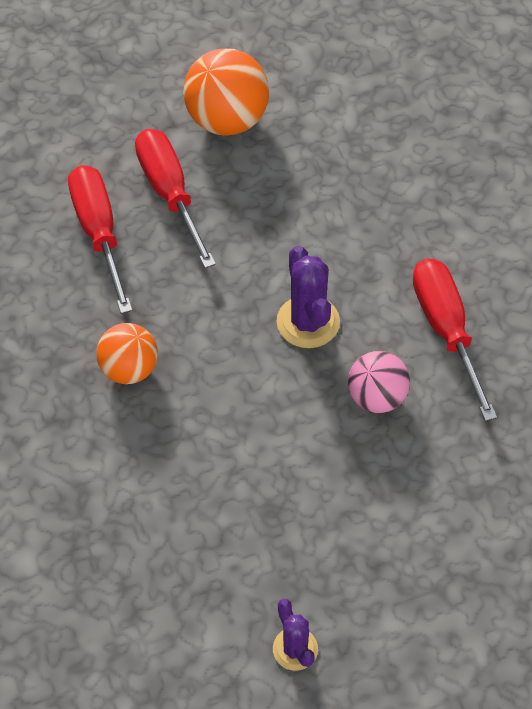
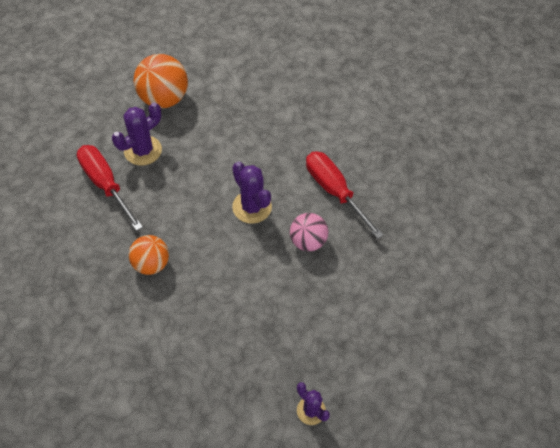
camera: 20 degrees left, 0 degrees up
(170, 194) = (143, 150): red screwdriver -> purple cactus

